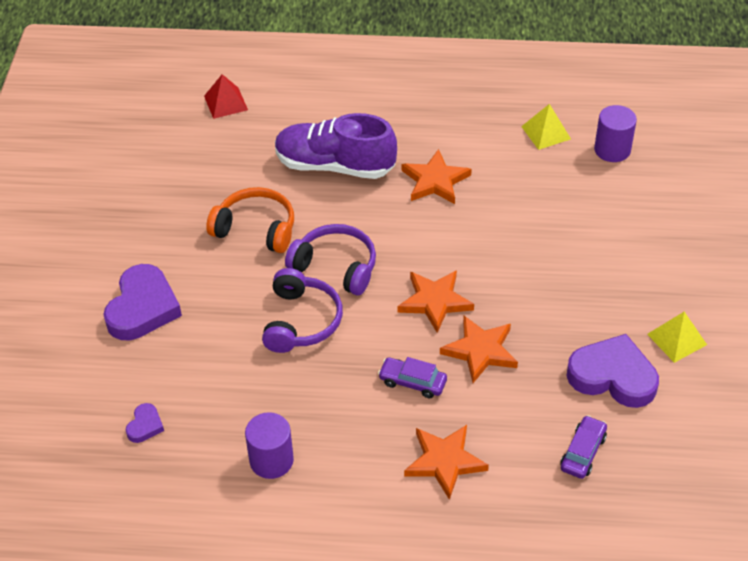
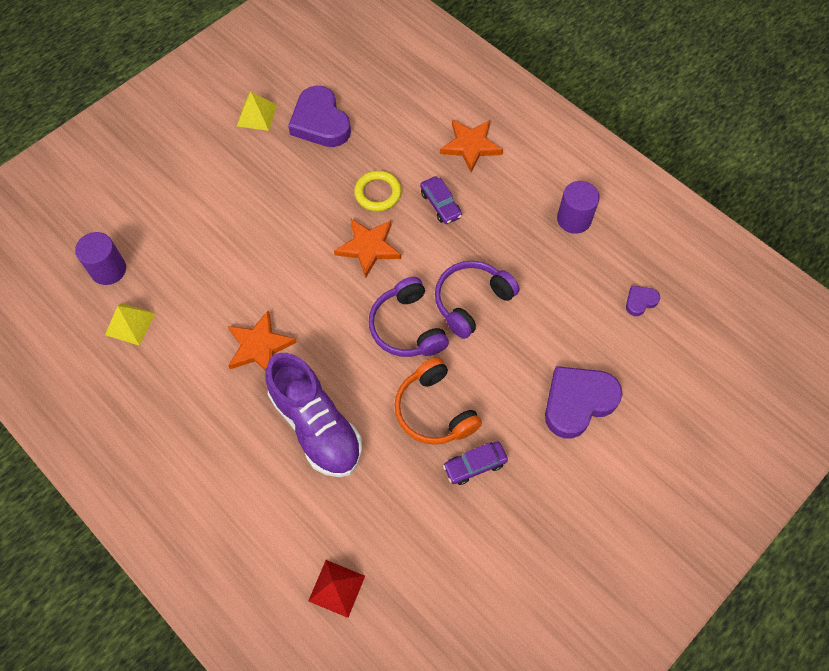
camera: 140 degrees left, 15 degrees up
(480, 351) = (378, 193): orange star -> yellow ring
(583, 452) = (388, 97): purple car -> purple car (475, 465)

